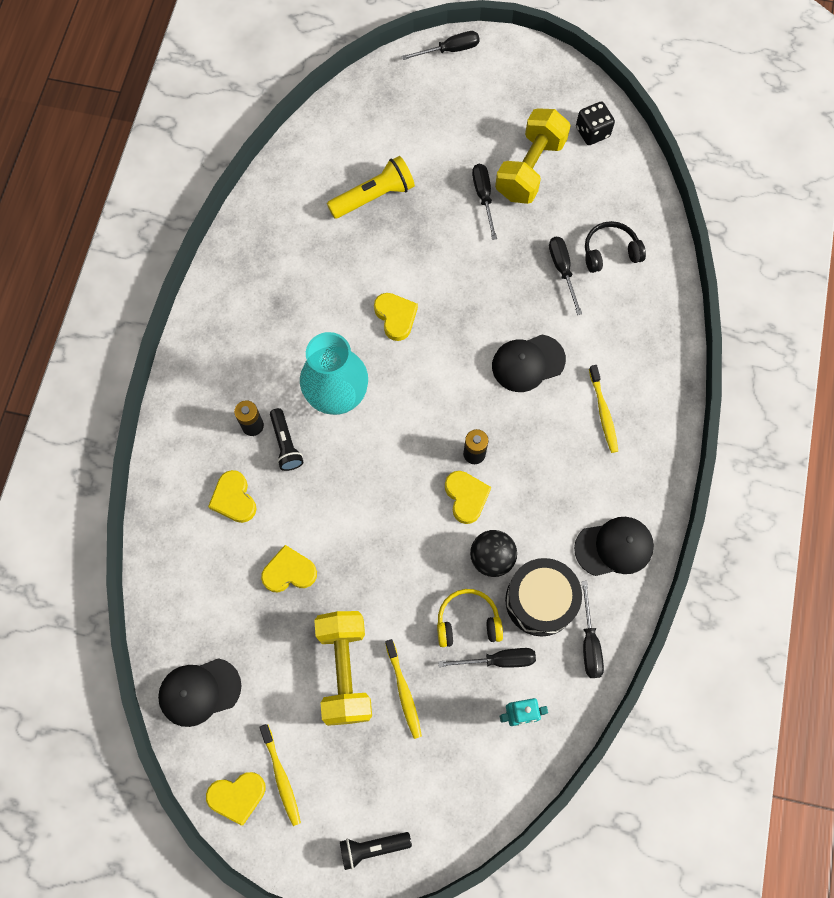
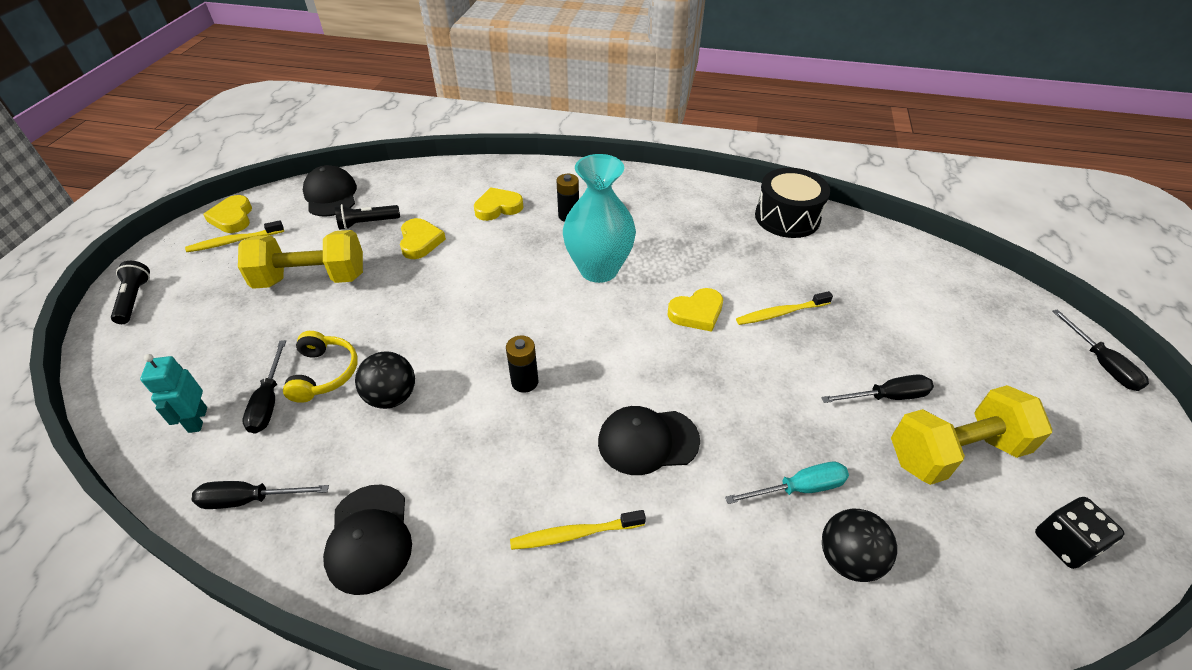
camera: 90 degrees right, 25 degrees down
(286, 444) = (548, 236): black flashlight -> black flashlight (367, 223)
(373, 197) = (847, 294): yellow flashlight -> none
(404, 691) = (271, 321): yellow toothbrush -> yellow toothbrush (780, 313)
(466, 497) = (471, 374): yellow heart -> none
(528, 363) = (647, 441): black cap -> black cap turned 75 degrees counterclockwise
(530, 169) = (955, 452): yellow dumbbell -> yellow dumbbell turned 45 degrees counterclockwise
(540, 600) = (324, 445): black drum -> black drum (787, 217)
(562, 270) = (799, 488): black screwdriver -> turquoise screwdriver
(610, 252) = (848, 559): black headphones -> black ball

